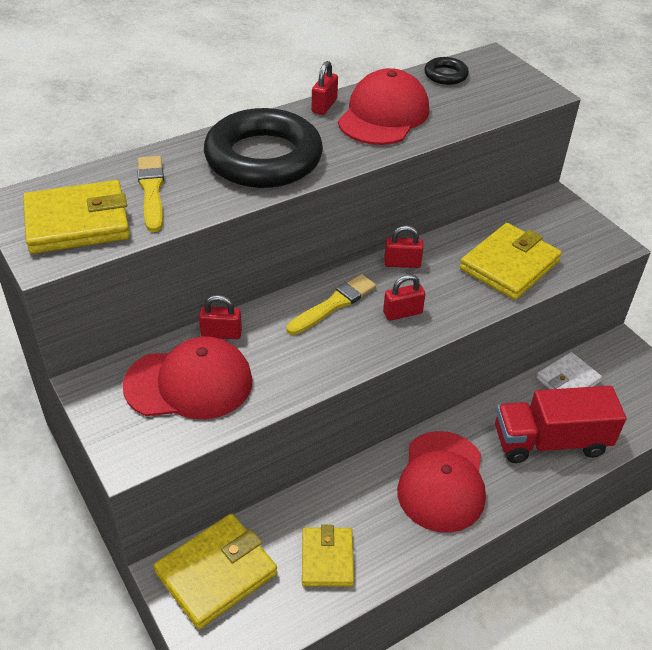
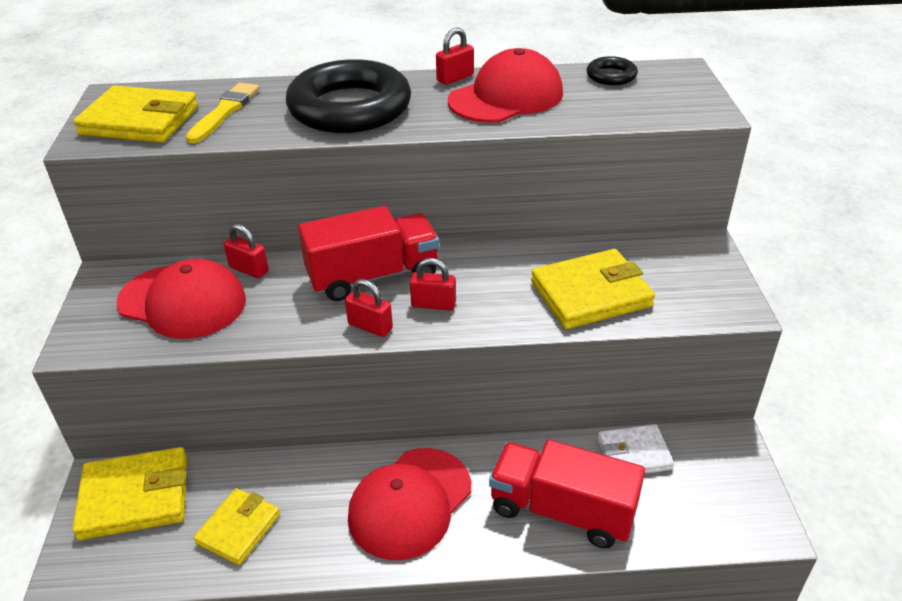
camera: 30 degrees right, 5 degrees down
(333, 304) = (373, 276): yellow brush -> red truck
(402, 263) = (475, 259): red padlock -> red padlock (370, 326)

